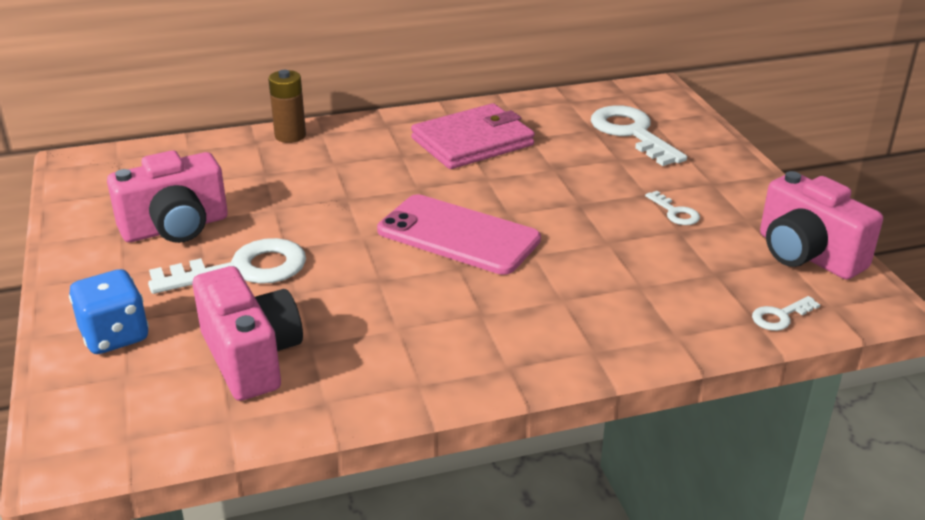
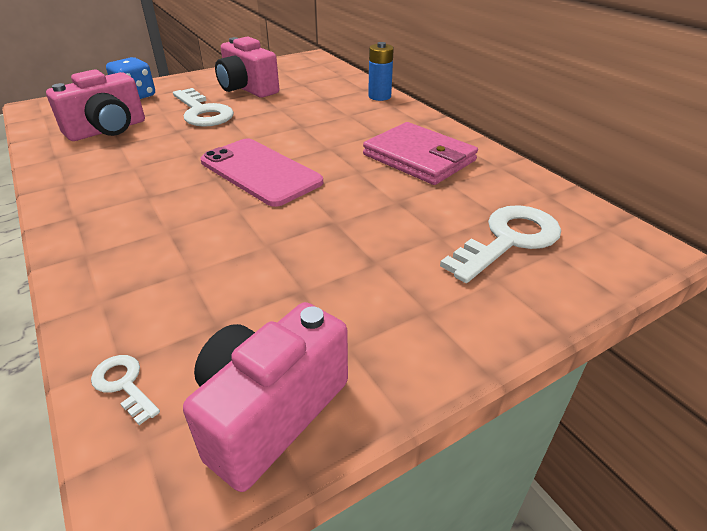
camera: 75 degrees right, 5 degrees up
(290, 136) = (379, 96): brown battery -> blue battery
(458, 235) = (260, 172): pink phone -> pink phone turned 60 degrees counterclockwise
(675, 212) = (340, 285): white key -> none

